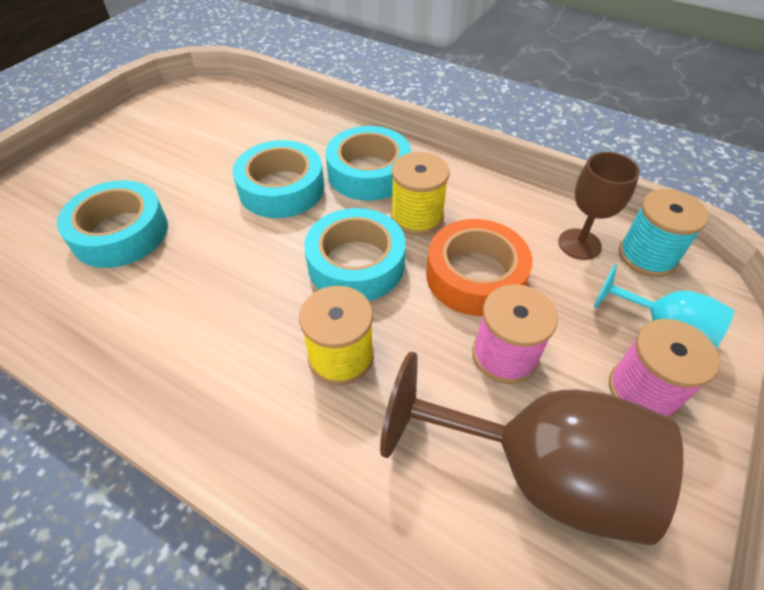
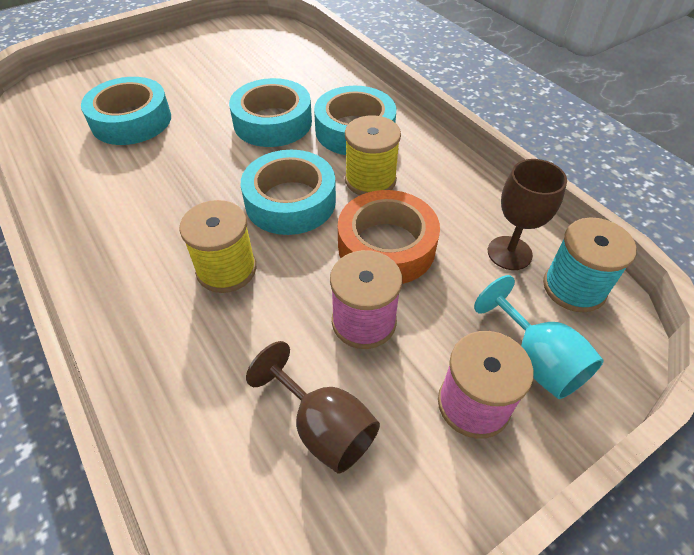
camera: 25 degrees right, 0 degrees up
(539, 471) = (324, 427): brown goblet -> brown goblet, size x0.55

